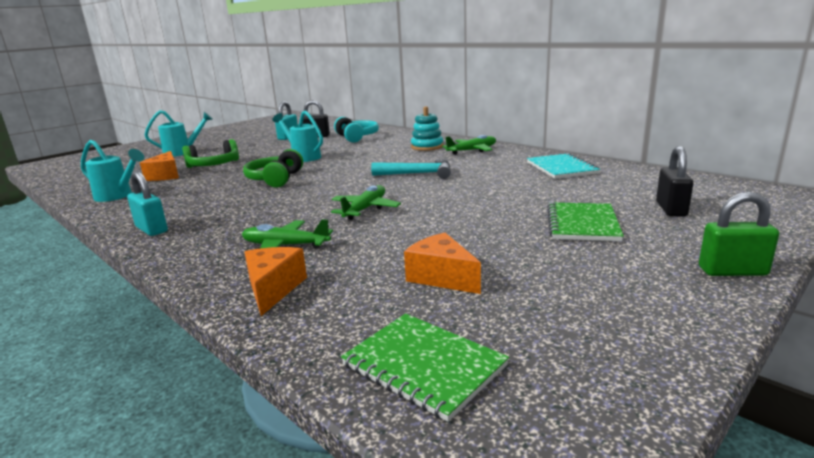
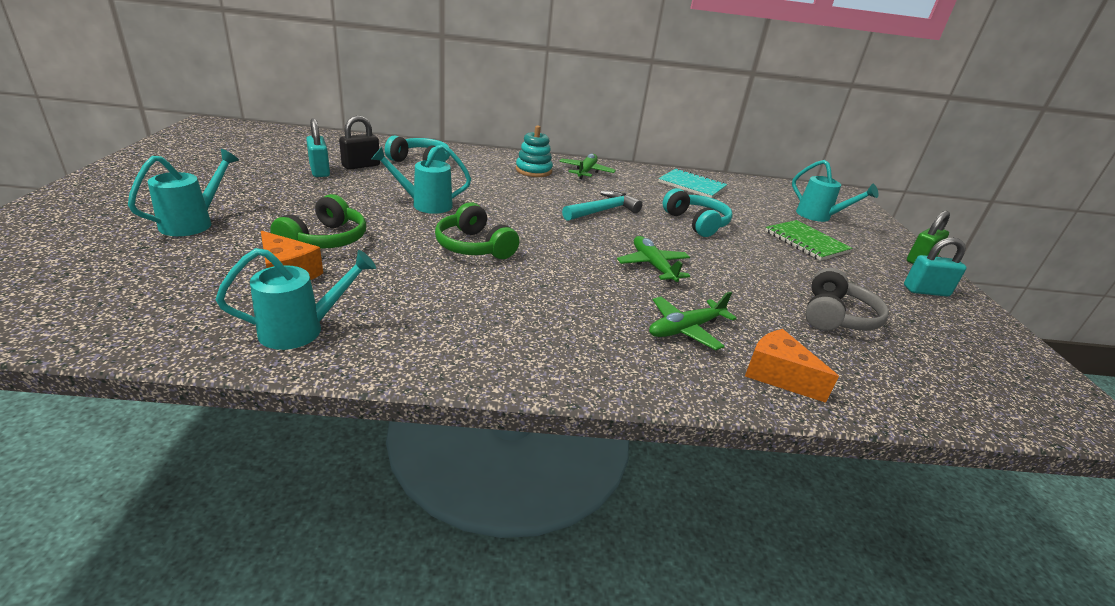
camera: 50 degrees left, 10 degrees up
(151, 229) = (505, 362): turquoise padlock -> turquoise padlock (925, 291)
(424, 366) = (958, 386): green notebook -> none
(441, 277) = (836, 316): orange cheese -> grey headphones
(486, 192) = (696, 223): none -> turquoise headphones
(671, 209) = (818, 217): black padlock -> turquoise watering can

